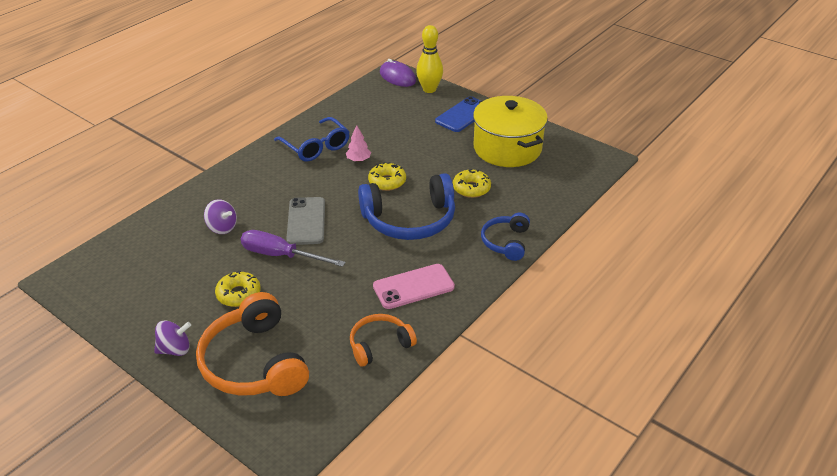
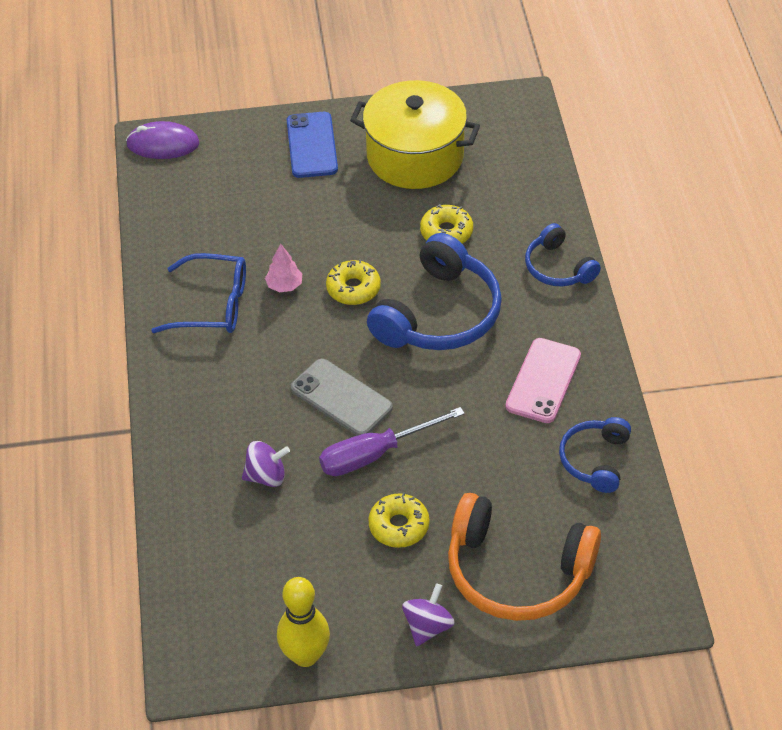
camera: 45 degrees left, 10 degrees up
(379, 345) = (595, 460): orange headphones -> blue headphones
(429, 89) = (226, 136): yellow bowling pin -> yellow bowling pin (305, 655)

